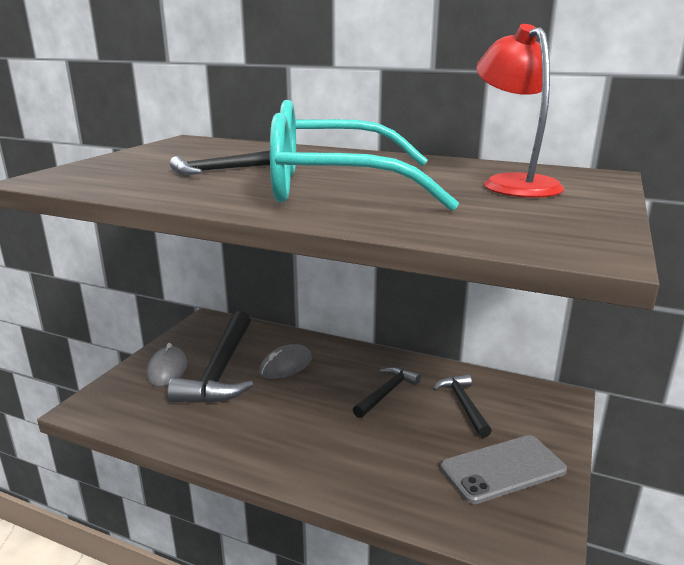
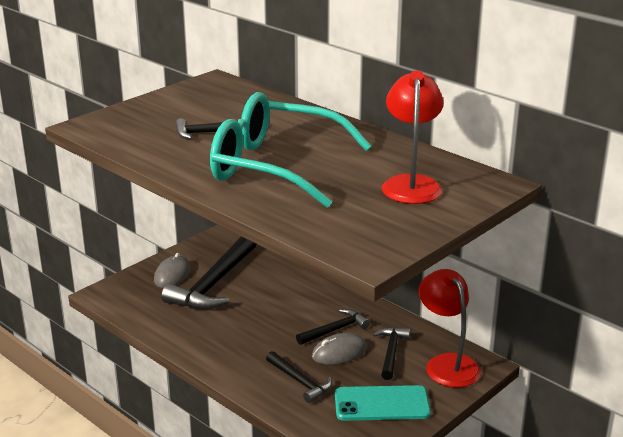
camera: 20 degrees right, 5 degrees up
(286, 365) = (267, 290): grey mouse -> grey mouse (339, 352)
(390, 464) = (300, 382): none -> black hammer
(503, 469) = (382, 404): grey phone -> turquoise phone
(528, 404) = (447, 364): none -> red lamp

